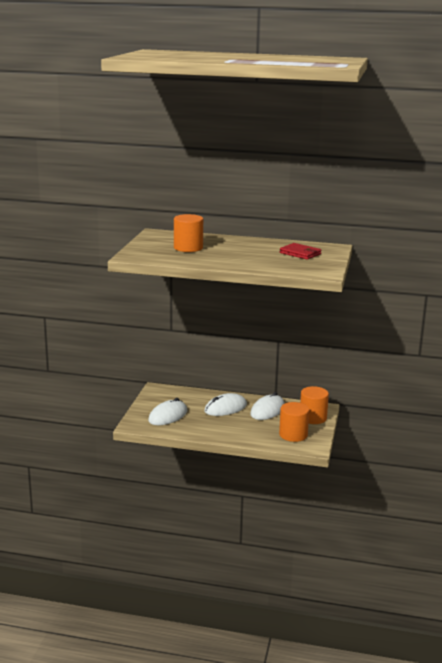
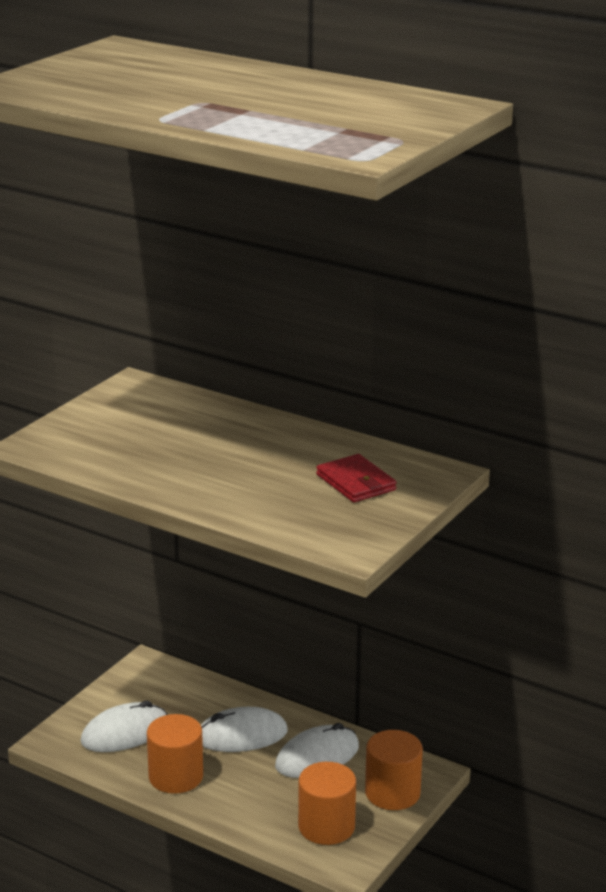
camera: 20 degrees right, 5 degrees up
(188, 248) = (155, 436): orange cylinder -> orange cylinder (176, 777)

